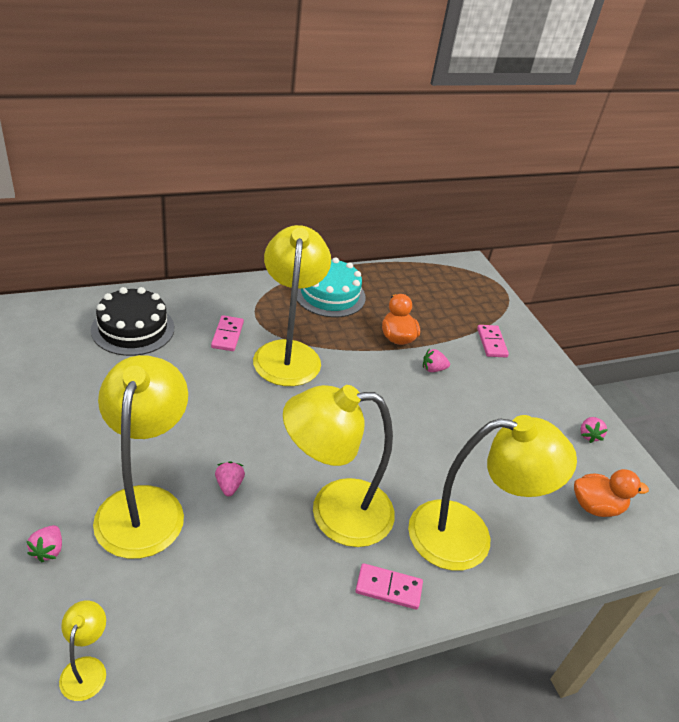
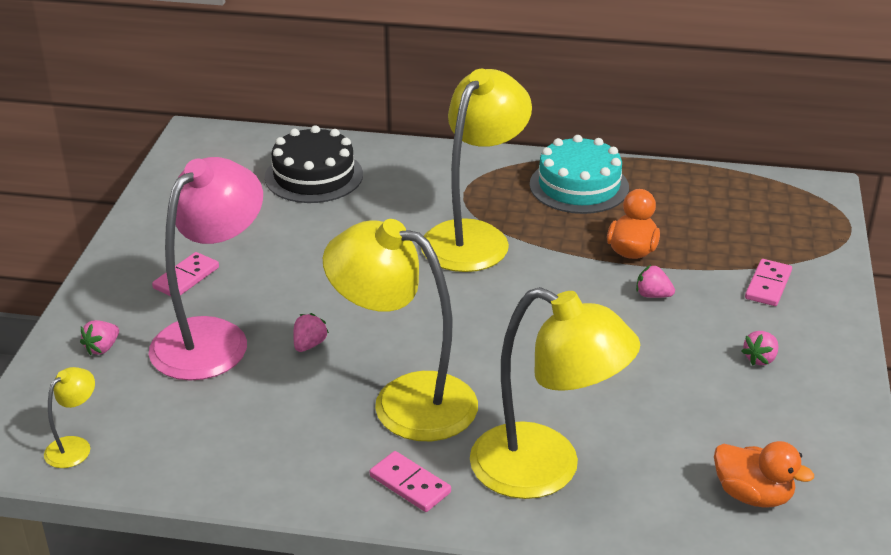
camera: 35 degrees right, 5 degrees down
(144, 505) = (212, 337): yellow lamp -> pink lamp
(227, 335) = (415, 204): pink domino -> pink domino (186, 278)
(589, 435) = (819, 421): pink strawberry -> pink strawberry (760, 359)

